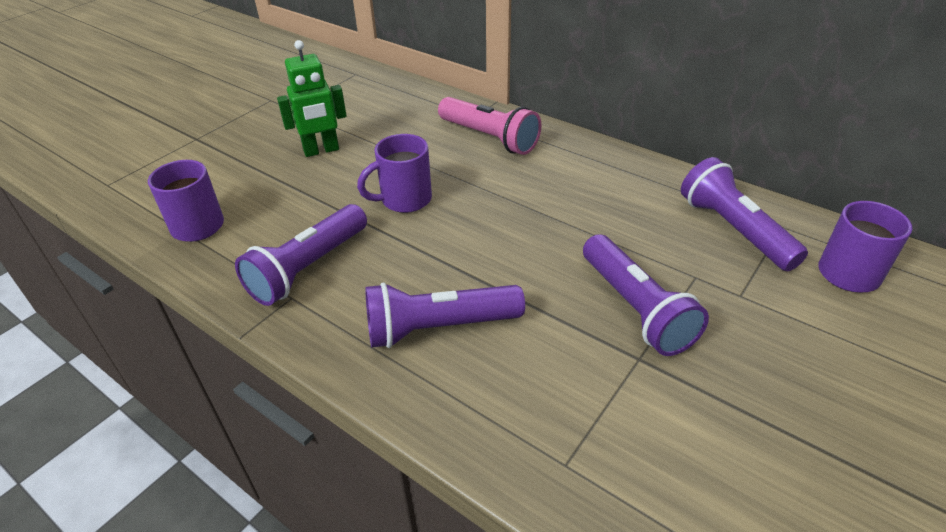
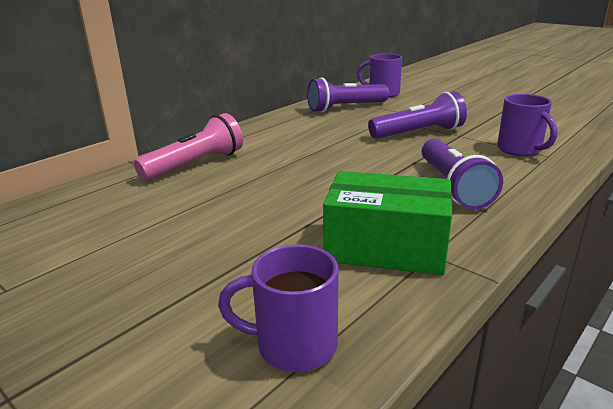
camera: 85 degrees left, 15 degrees down
(308, 268) = (386, 247): purple flashlight -> green box
(321, 150) = (154, 254): green robot -> none
(404, 200) = (282, 201): purple mug -> purple mug (520, 150)

